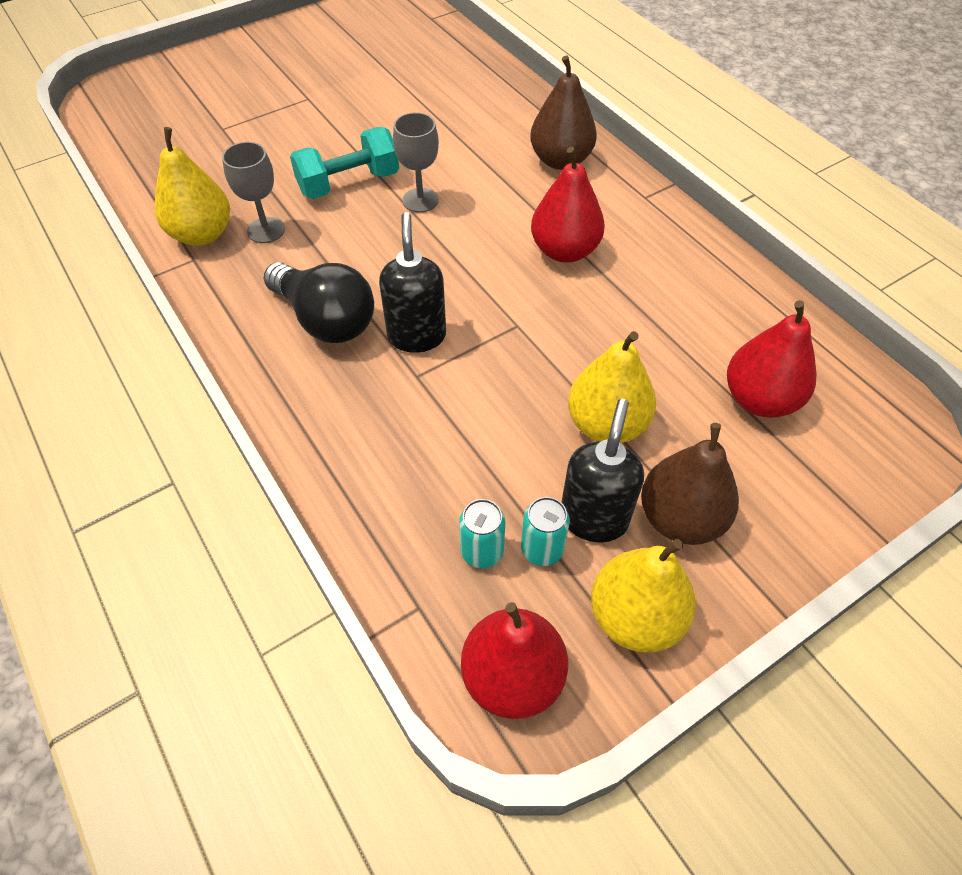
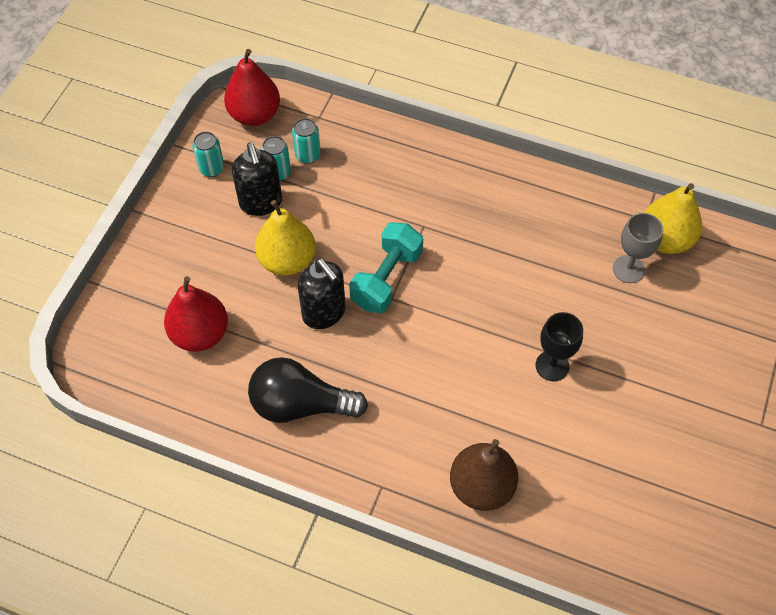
camera: 145 degrees right, 5 degrees up
(325, 320) = (514, 228): black light bulb -> black light bulb (300, 404)
(349, 183) = (621, 348): turquoise dumbbell -> turquoise dumbbell (386, 279)
(417, 336) = (448, 251): black soap dispenser -> black soap dispenser (324, 313)
(420, 200) = (552, 366): grey goblet -> black goblet
(564, 251) = (406, 383): red pear -> none
(635, 617) = (211, 168): yellow pear -> turquoise can
(680, 518) = (213, 229): brown pear -> none

